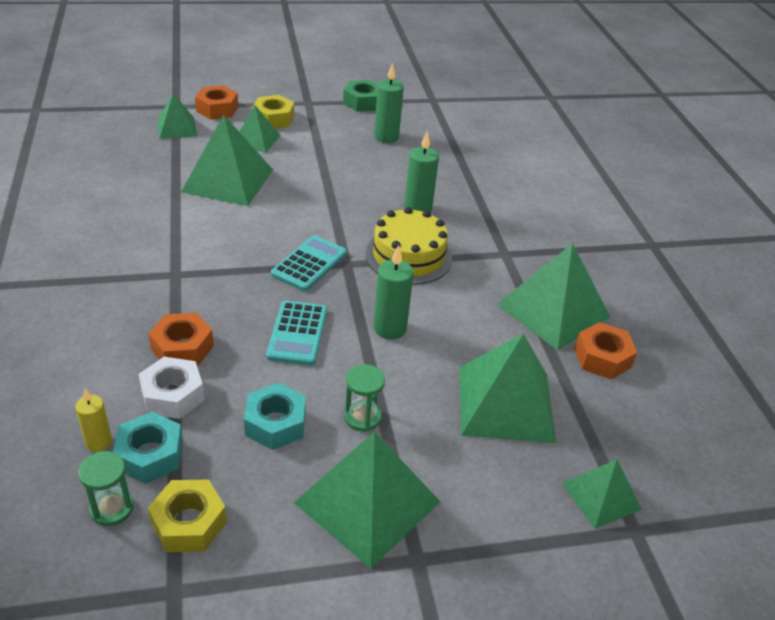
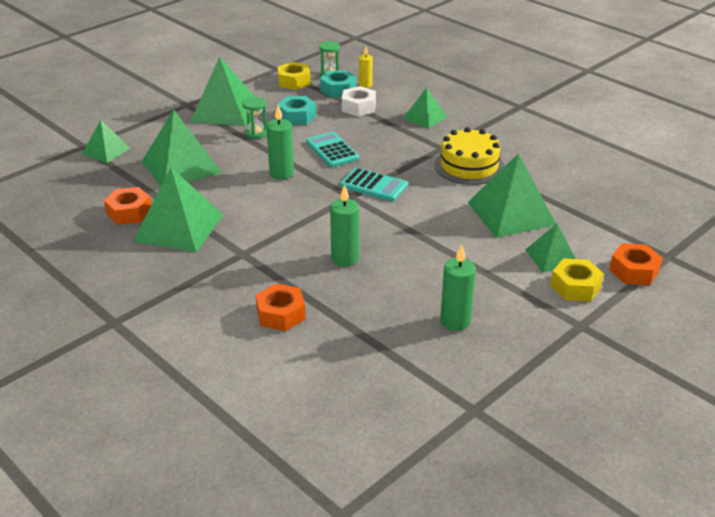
camera: 150 degrees right, 5 degrees down
(177, 128) = (624, 236): green pyramid -> green pyramid (425, 117)
(182, 348) = (382, 122): orange nut -> orange nut (281, 314)
(309, 264) = (373, 185): turquoise calculator -> turquoise calculator turned 60 degrees counterclockwise
(363, 102) = (535, 358): green nut -> none
(408, 256) = (314, 219): yellow cake -> yellow cake (469, 166)

